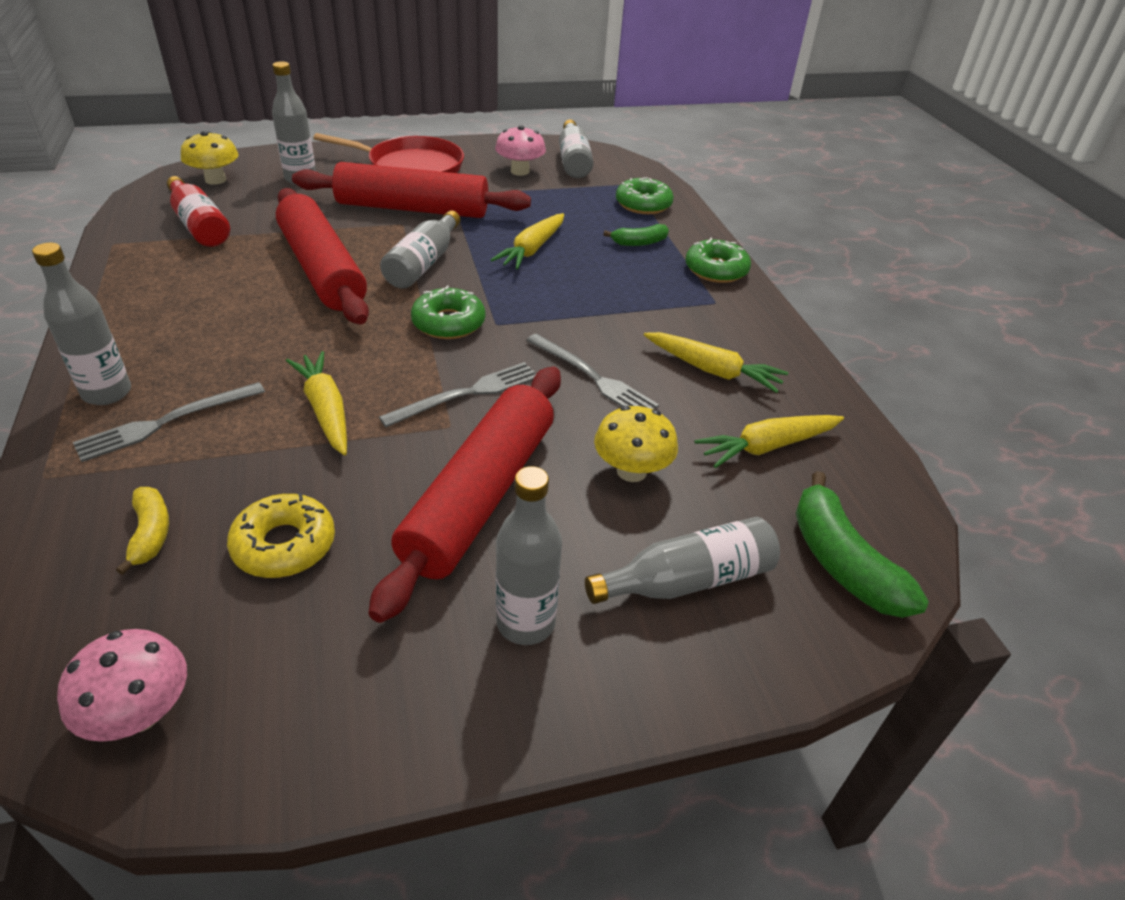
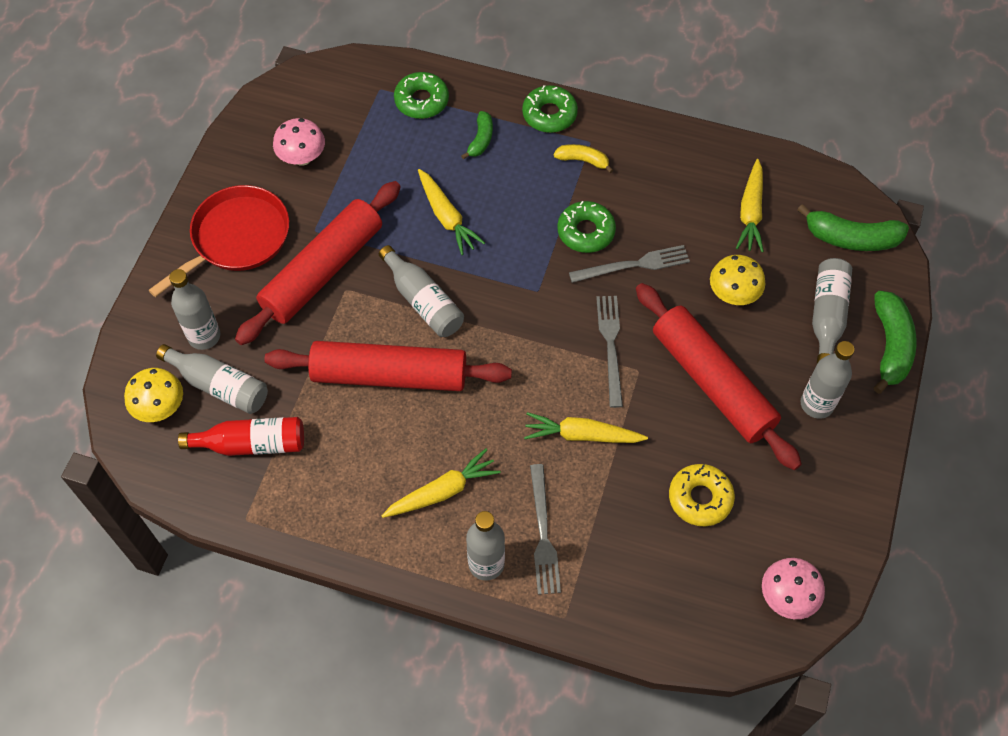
camera: 55 degrees left, 20 degrees up
(150, 534) = (653, 566): yellow banana -> yellow banana (583, 160)
(448, 323) = (519, 320): green donut -> green donut (586, 232)
(573, 161) = (308, 106): grey bottle -> grey bottle (219, 385)
(705, 682) = (890, 346): none -> green banana
(712, 370) = (664, 194): yellow carrot -> yellow carrot (442, 491)

